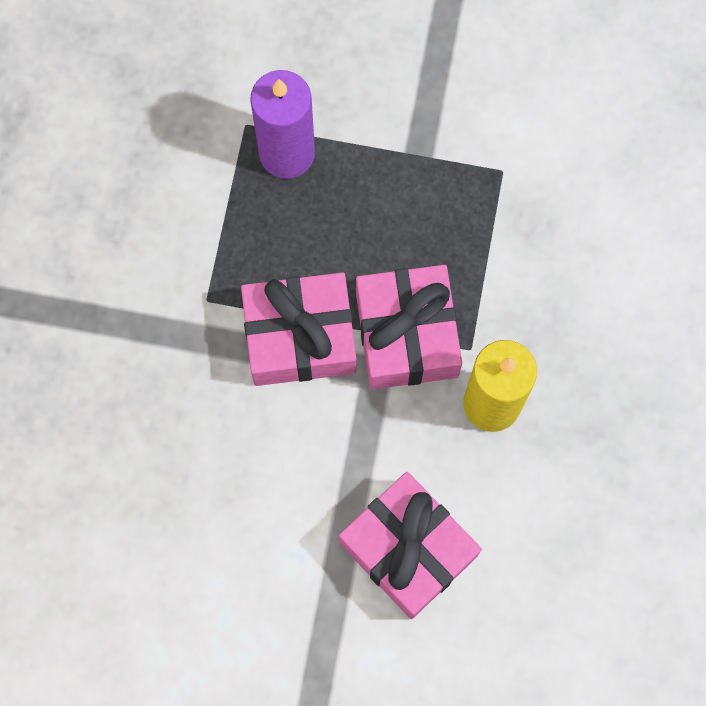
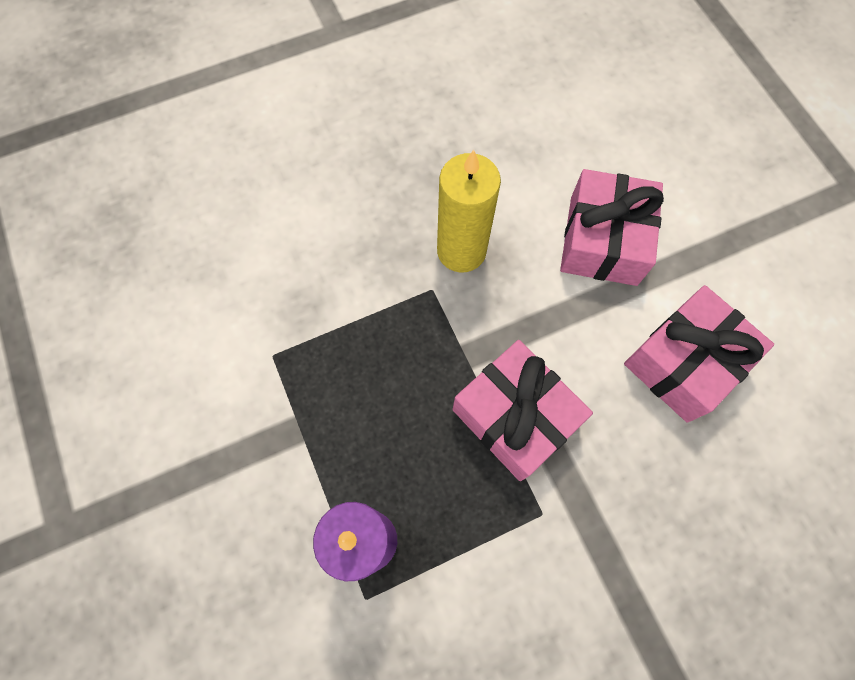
camera: 125 degrees left, 5 degrees down
(406, 335) = (454, 339): pink gift -> pink gift (684, 362)

